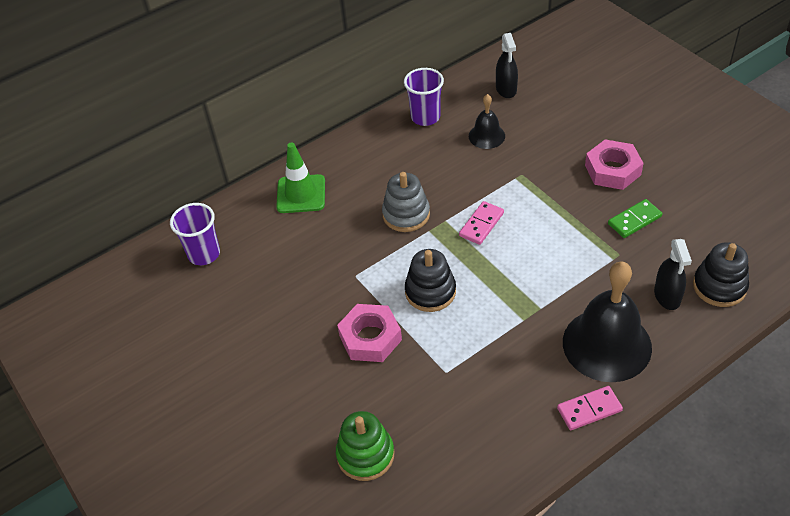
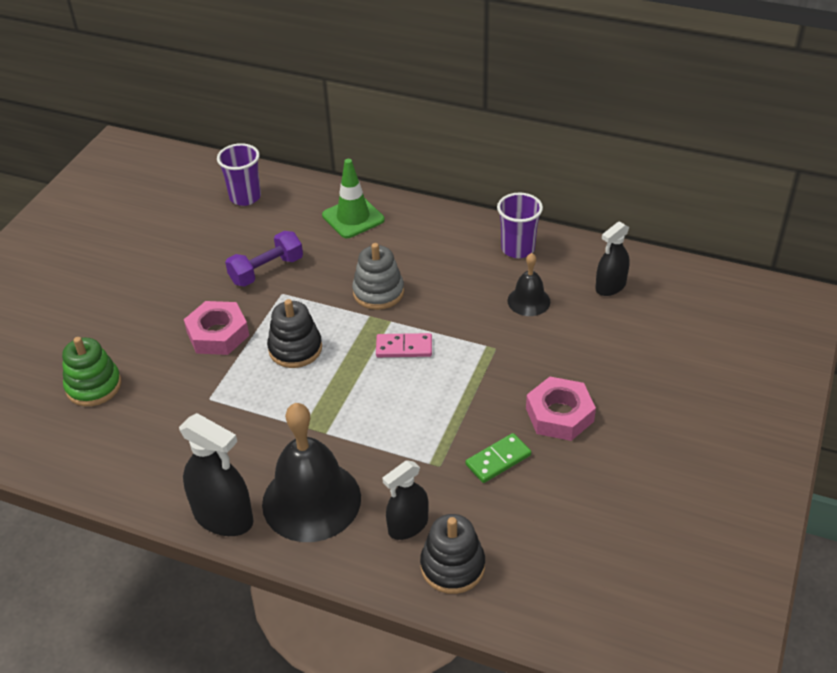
camera: 55 degrees right, 5 degrees down
(317, 275) = (266, 270): none -> purple dumbbell
(589, 409) = (223, 517): pink domino -> black spray bottle
(634, 220) = (498, 460): green domino -> green domino turned 60 degrees counterclockwise

